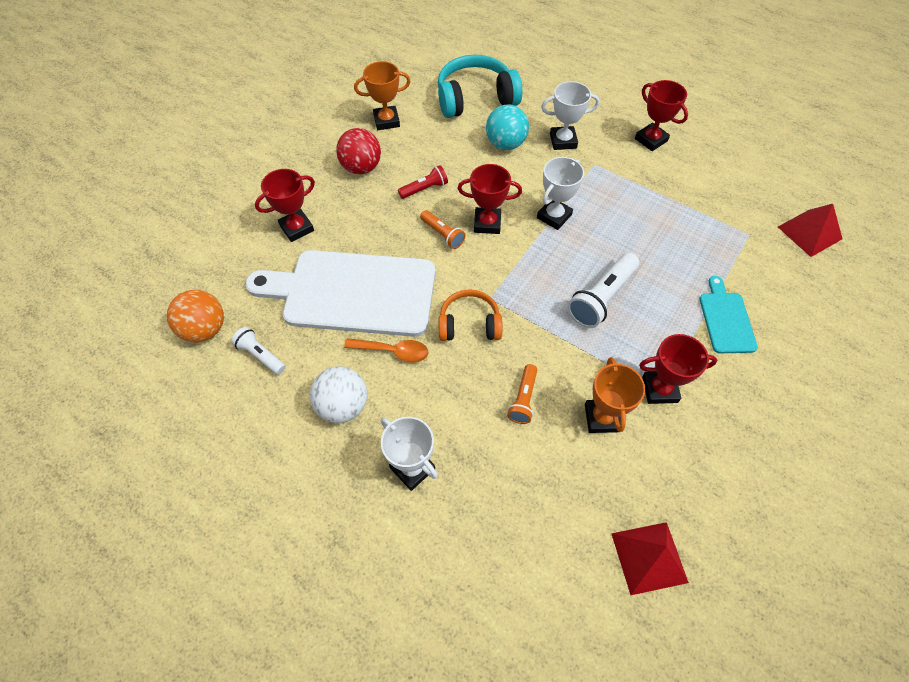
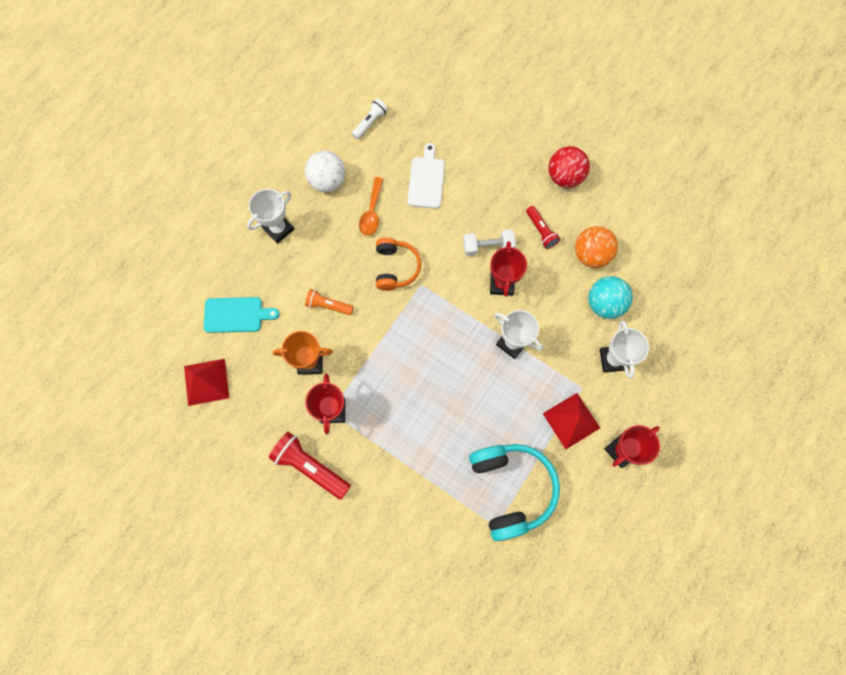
camera: 90 degrees right, 15 degrees up
(205, 329) = (393, 83): orange ball -> orange ball (591, 255)
(297, 228) = (491, 132): red trophy -> none
(352, 292) = (426, 180): white cutting board -> white cutting board, size x0.47
(386, 121) = (628, 194): orange trophy -> none
(442, 234) = (488, 246): orange flashlight -> white dumbbell
(475, 99) = (668, 277): turquoise headphones -> turquoise headphones (511, 488)
(601, 298) = (421, 375): white flashlight -> none
(726, 319) = (398, 480): turquoise cutting board -> turquoise cutting board (236, 315)
(734, 412) = (310, 466): none -> red flashlight
(809, 233) = (499, 589): red pyramid -> red pyramid (571, 420)

